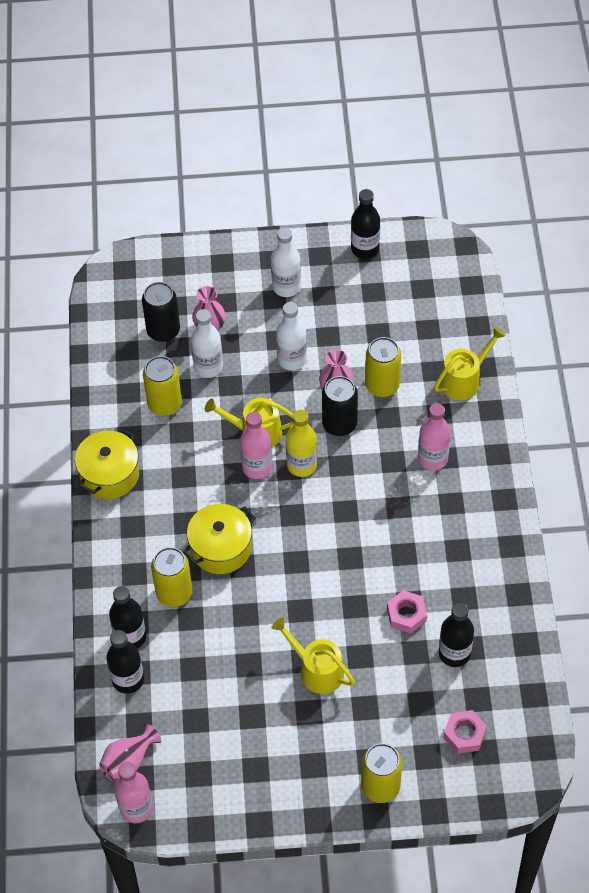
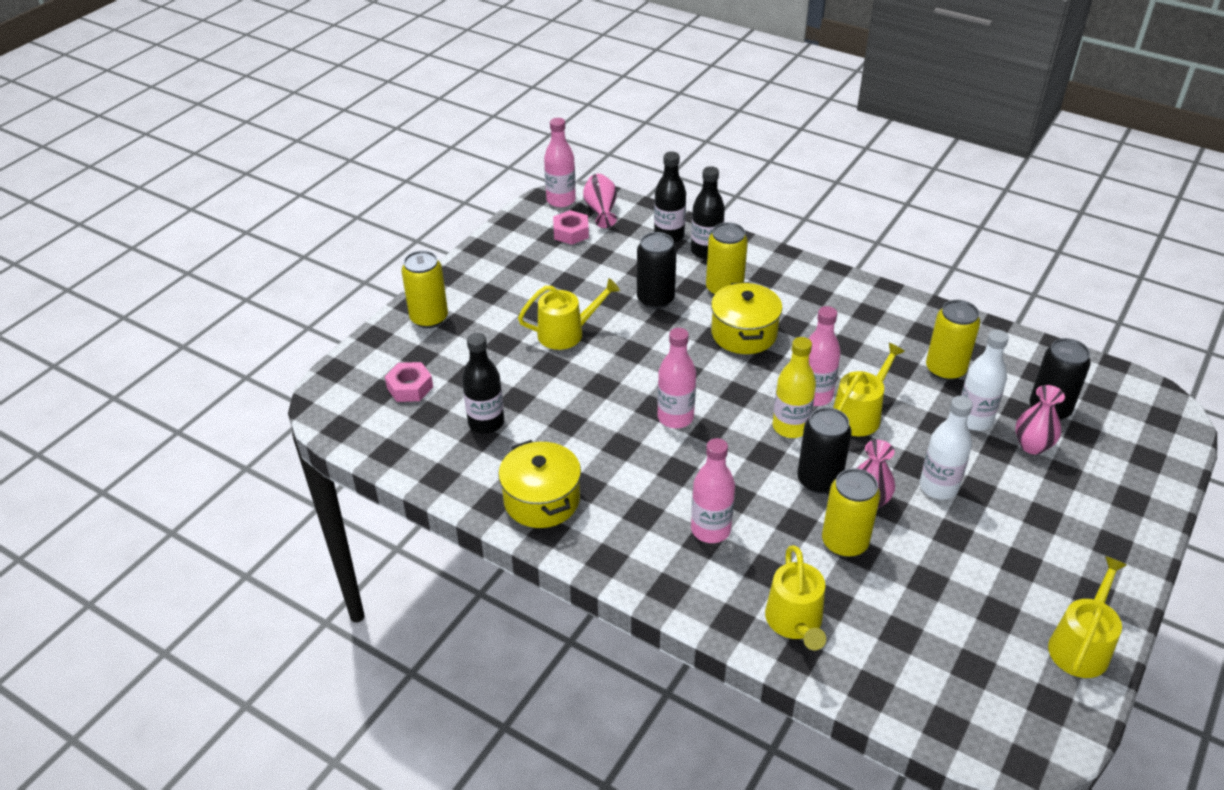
camera: 125 degrees right, 15 degrees down
(109, 474) = (886, 304): yellow pot -> yellow pot (541, 500)
(225, 634) = (655, 299): none -> black can
(286, 287) = (1056, 536): white bottle -> none
(349, 538) = (675, 417): none -> pink bottle
(365, 249) = (1081, 645): black bottle -> yellow watering can
(406, 615) = (557, 413): pink nut -> pink nut (571, 232)

